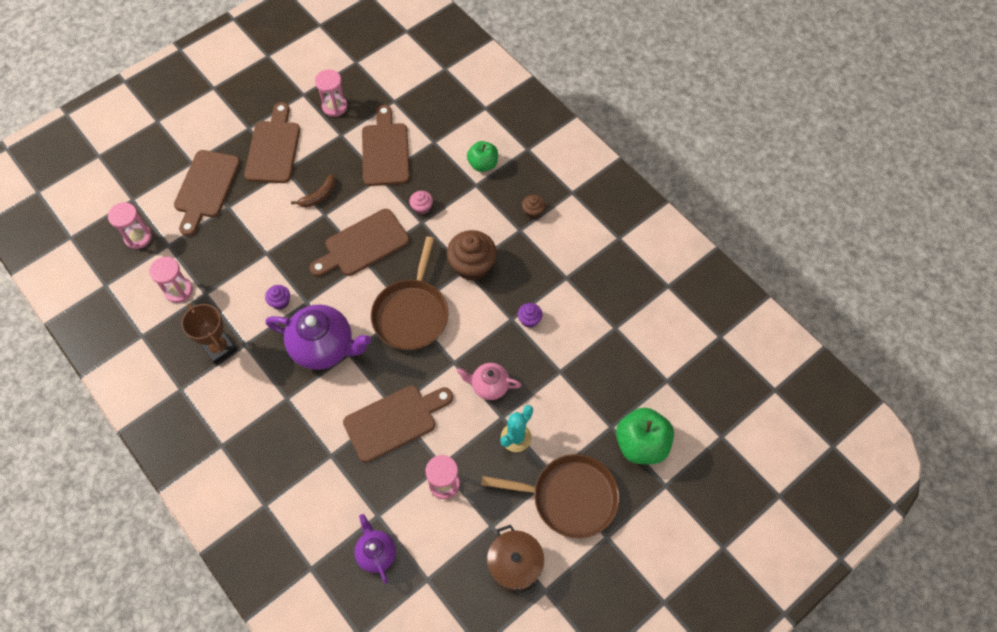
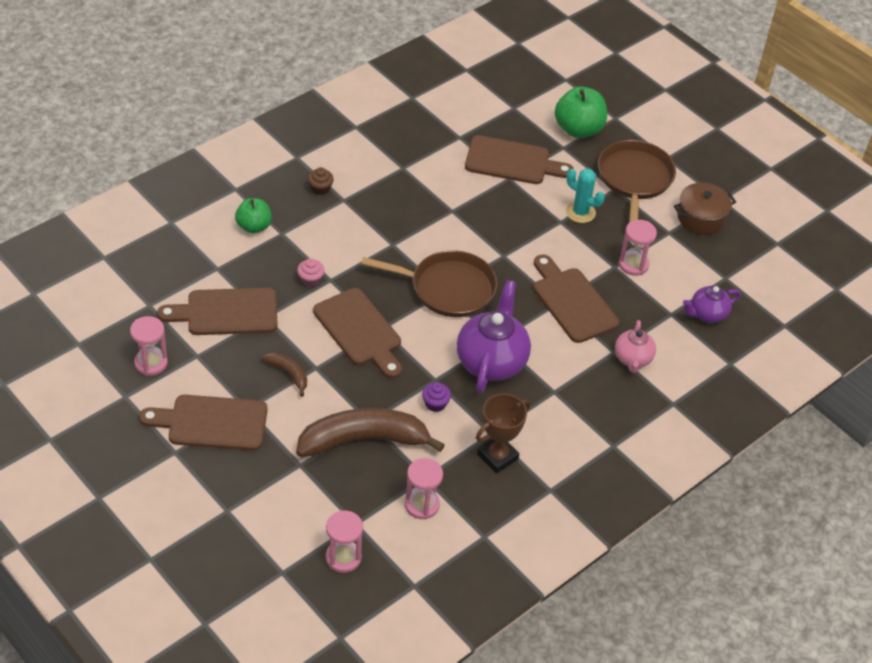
camera: 95 degrees left, 15 degrees down
(206, 188) = (269, 490): brown cutting board -> brown cutting board (512, 162)
(247, 249) = (363, 440): none -> brown banana
(472, 265) = (388, 239): brown cupcake -> none
(489, 386) = (528, 229): pink teapot -> pink teapot (633, 359)
(529, 319) = (452, 197): purple cupcake -> none

